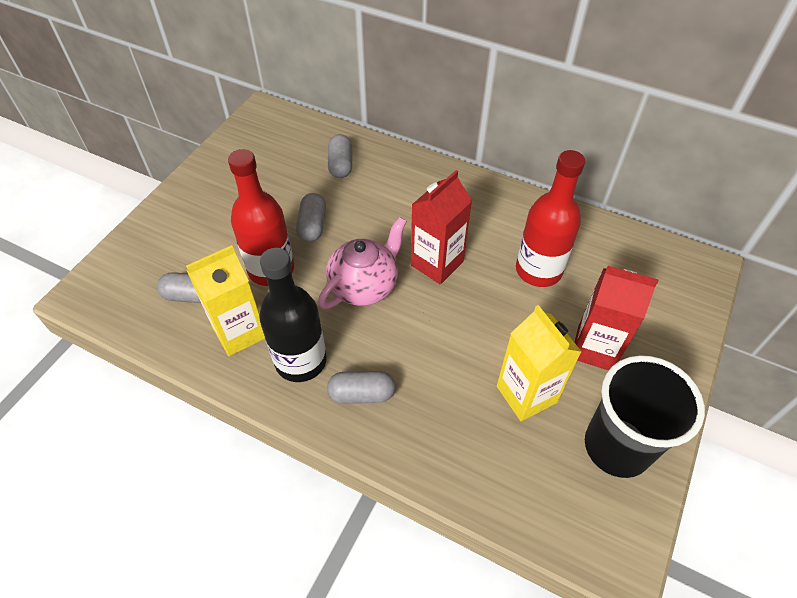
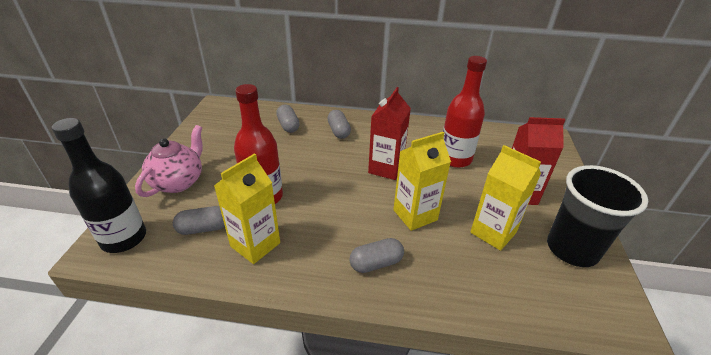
camera: 20 degrees left, 15 degrees down
(301, 361) = (316, 252): black bottle -> black bottle (124, 238)
(312, 225) = (284, 163): grey capsule -> grey capsule (338, 131)
(364, 286) = (341, 192): pink teapot -> pink teapot (179, 182)
(440, 342) = (415, 215): none -> yellow carton

